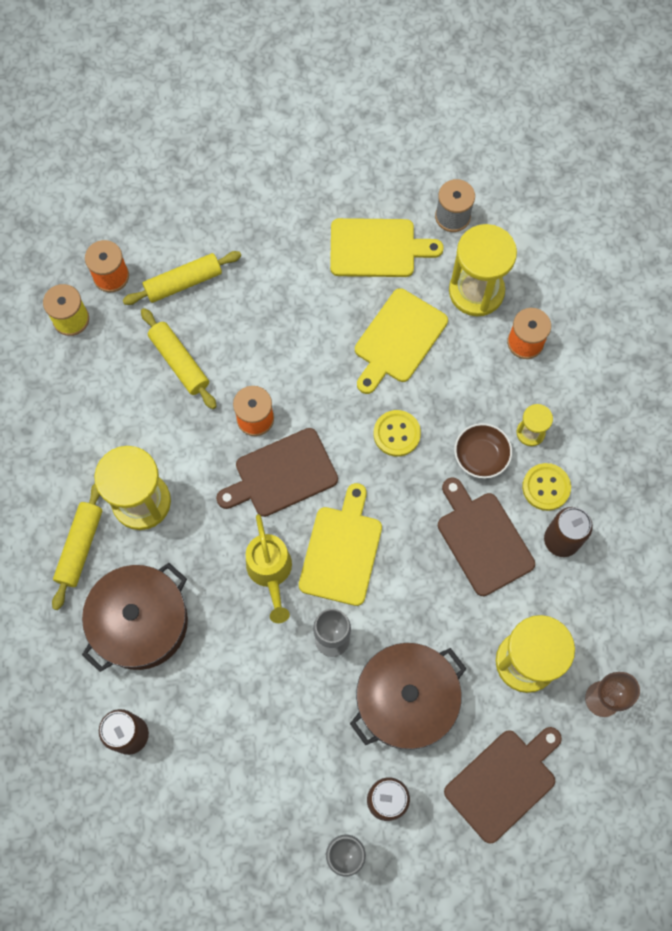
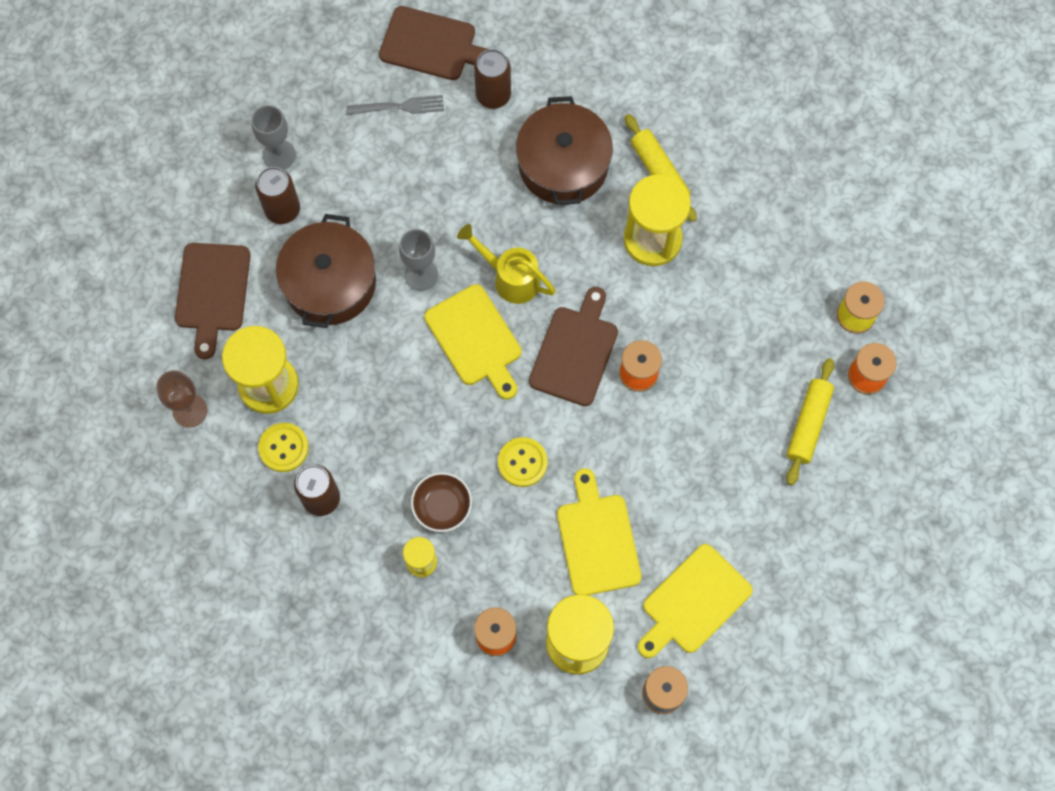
camera: 135 degrees right, 0 degrees up
(179, 362) = (740, 361): yellow rolling pin -> none
(210, 800) = (399, 107): none -> grey fork
(483, 539) = (381, 444): brown cutting board -> brown cutting board (432, 45)
(546, 487) = (370, 529): yellow button -> yellow button (283, 448)

